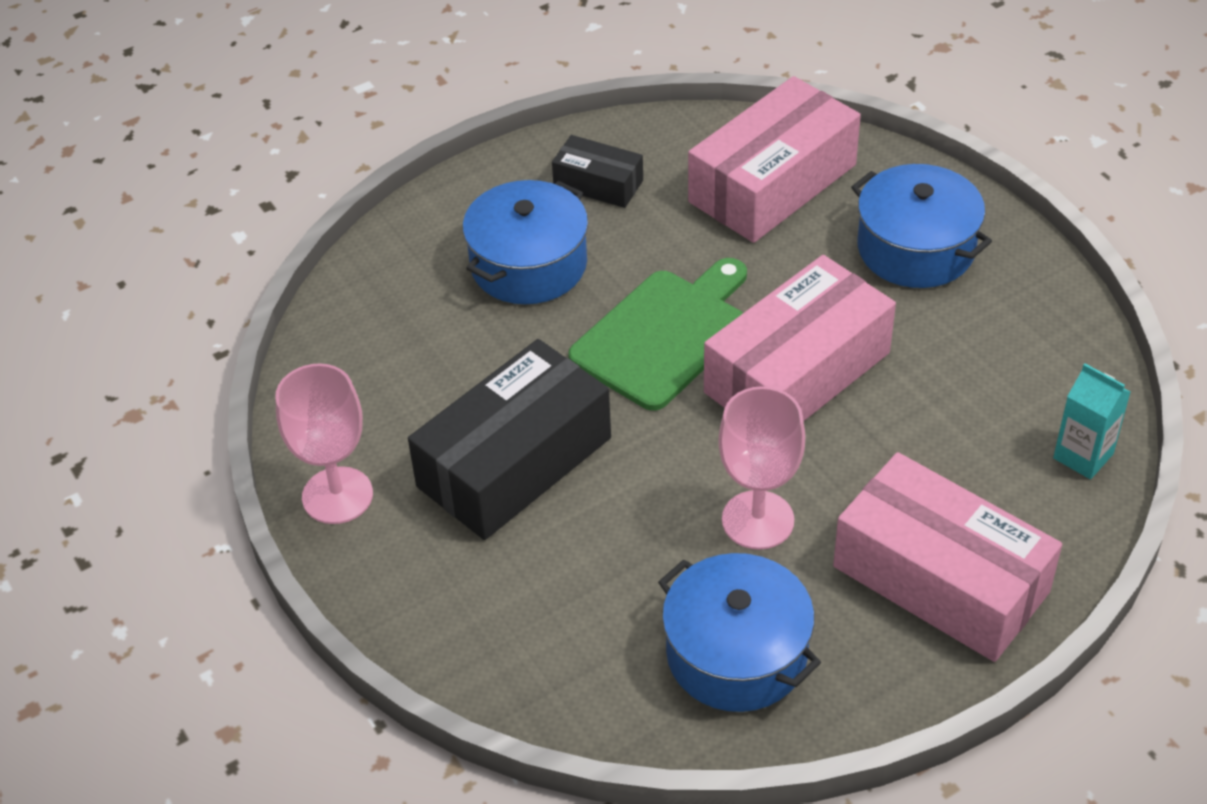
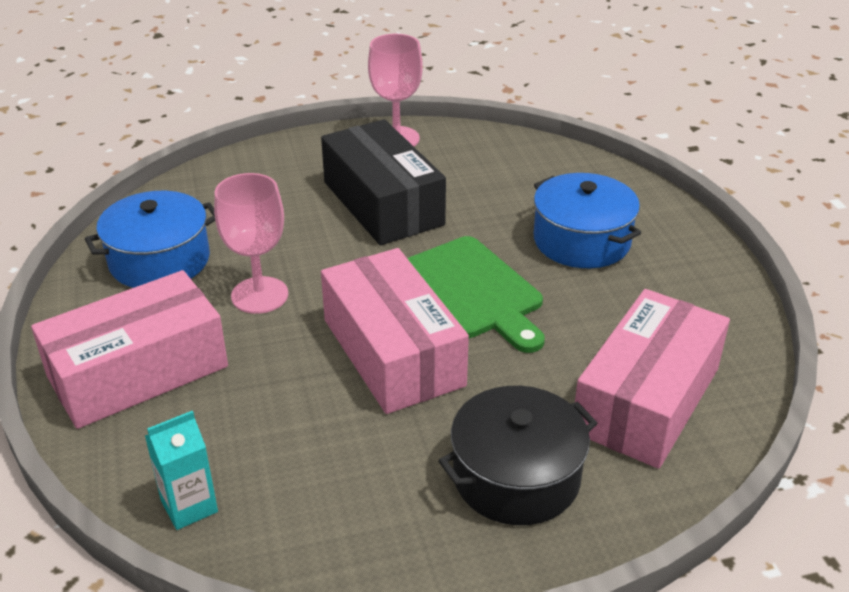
camera: 105 degrees right, 10 degrees down
(598, 184) = (673, 293): black box -> none
(772, 183) = (646, 400): pink box -> pink box turned 60 degrees clockwise
(916, 248) = (516, 477): blue pot -> black pot

